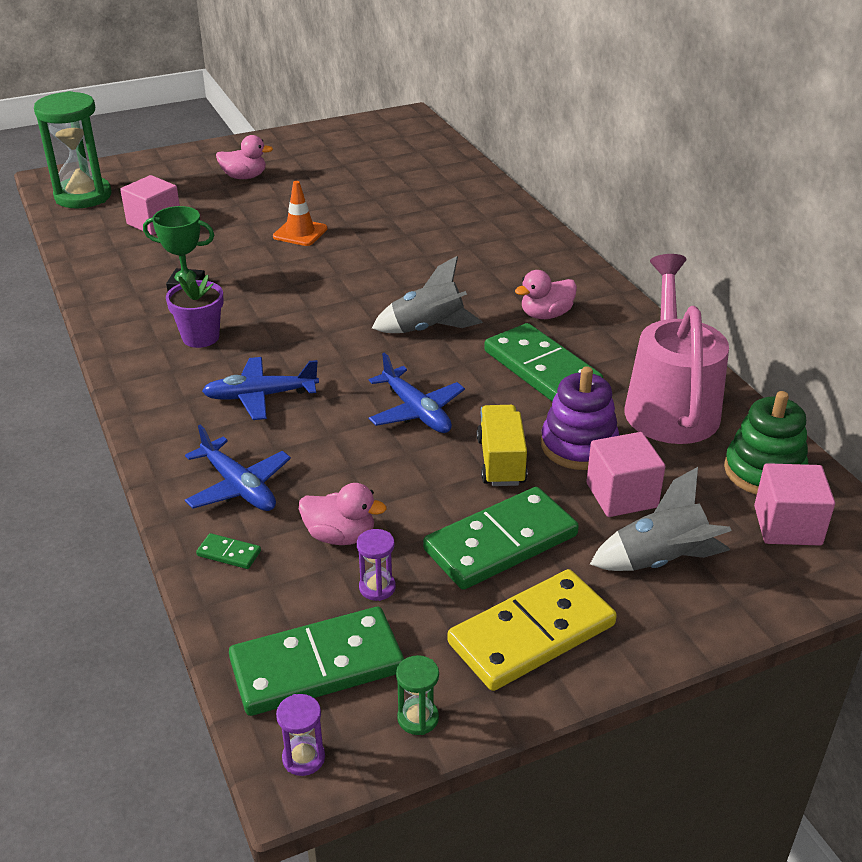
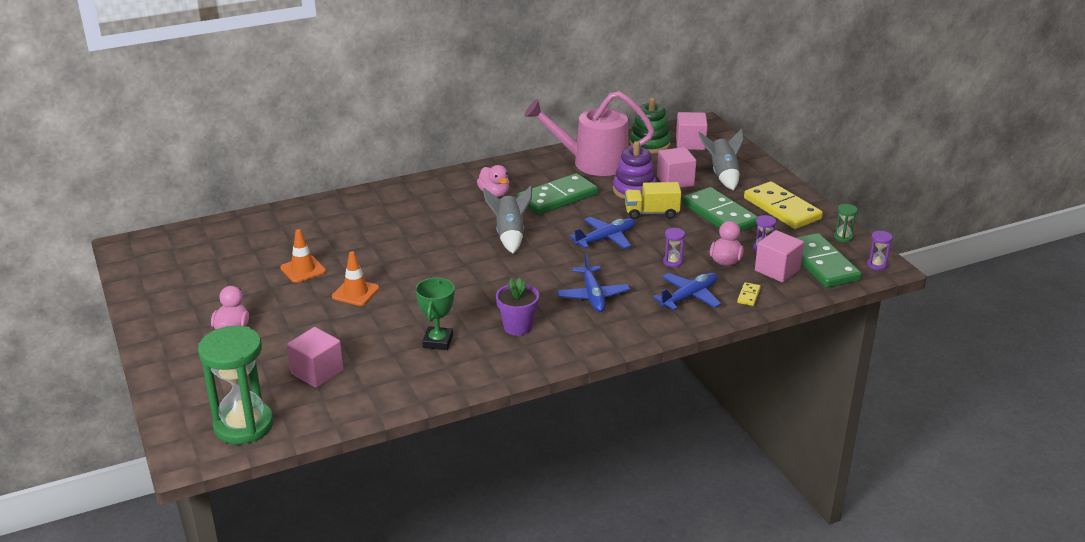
camera: 90 degrees left, 5 degrees down
(229, 553) = (748, 295): green domino -> yellow domino
(303, 599) = (777, 270): none -> pink cube
(342, 476) = (673, 262): none -> purple hourglass
(352, 201) = (303, 270): none -> orange traffic cone

